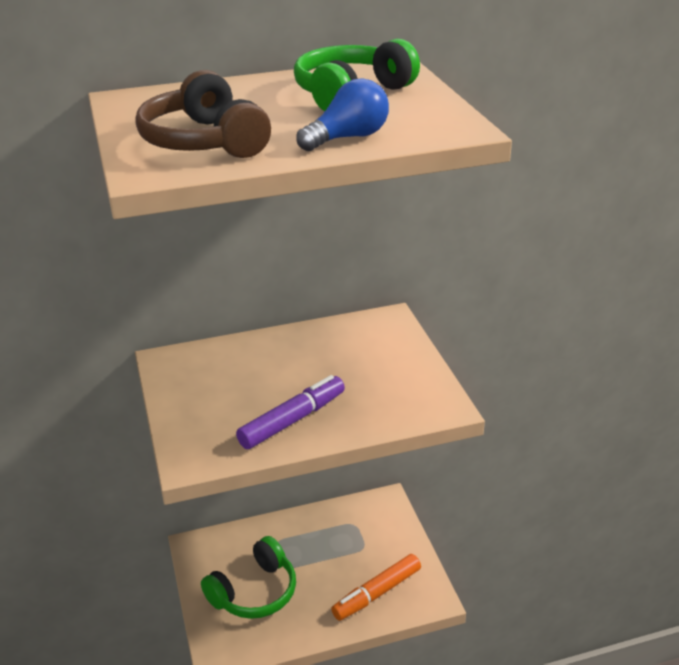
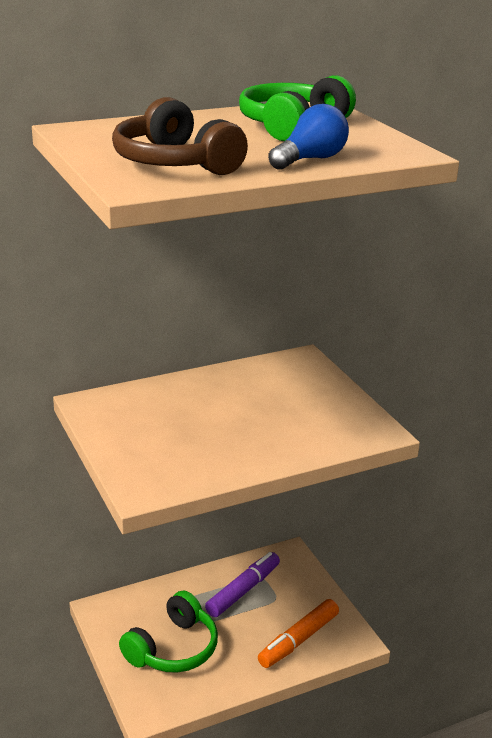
camera: 10 degrees left, 5 degrees down
(292, 420) = (235, 450): purple marker -> purple marker (243, 590)

